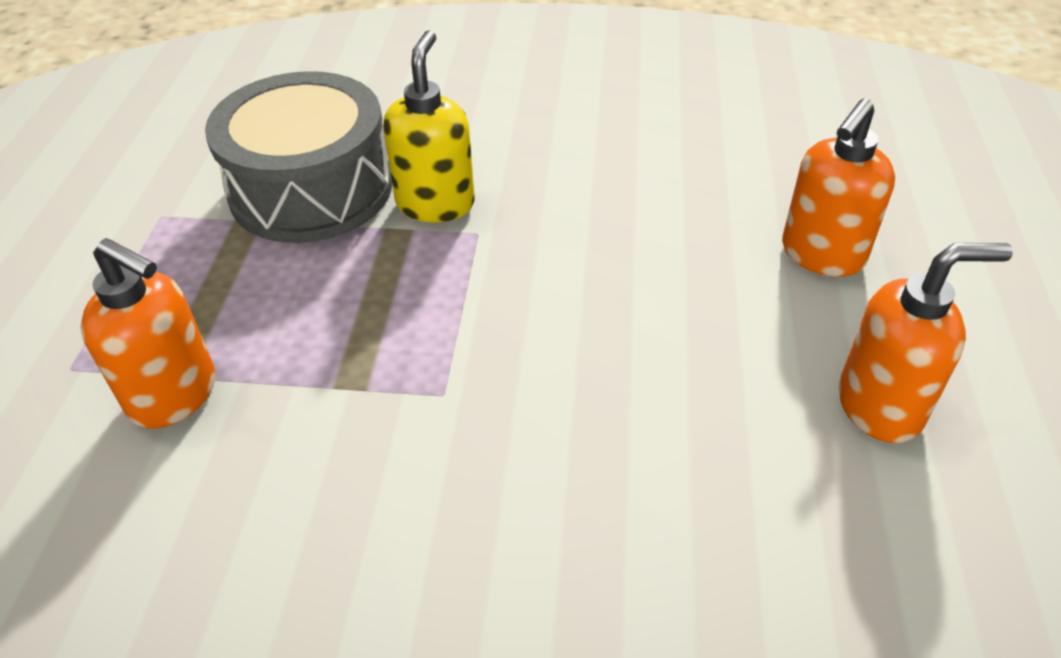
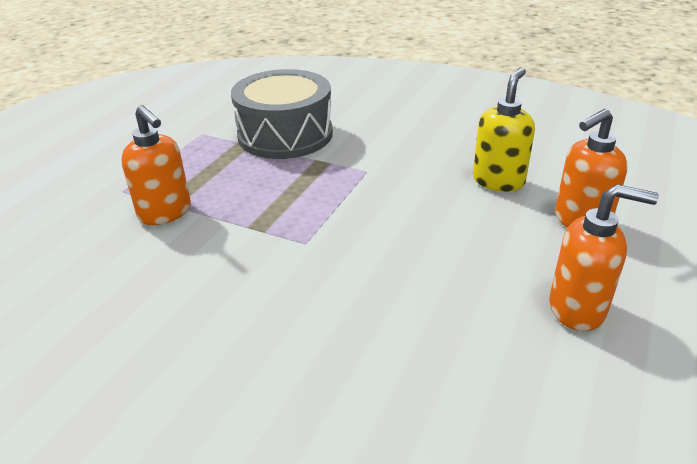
camera: 20 degrees right, 10 degrees down
(435, 204) = (350, 153): yellow soap dispenser -> yellow soap dispenser (498, 181)

